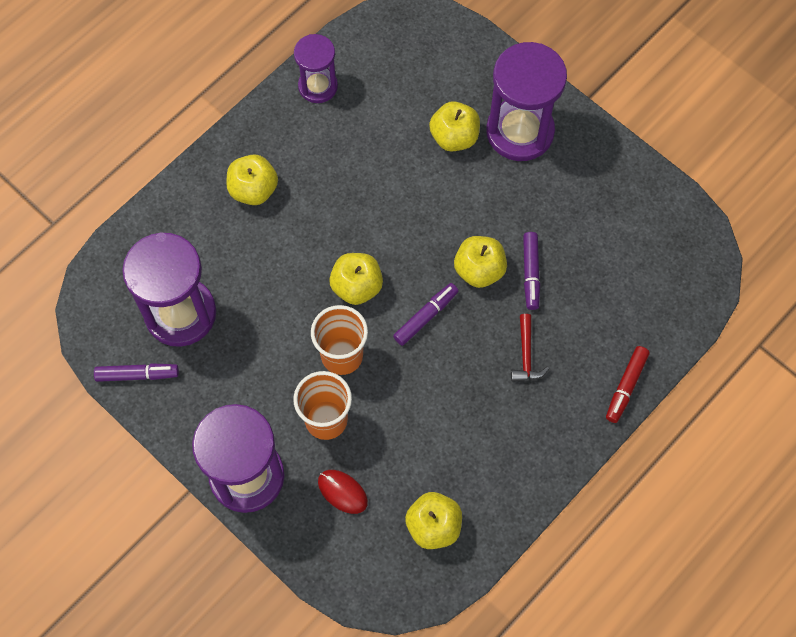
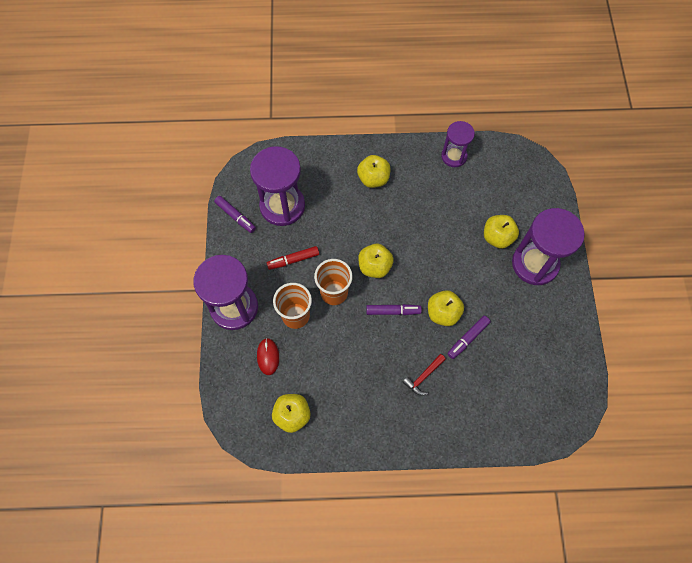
camera: 45 degrees right, 0 degrees up
(626, 386) = (459, 441): red marker -> red marker (293, 260)

